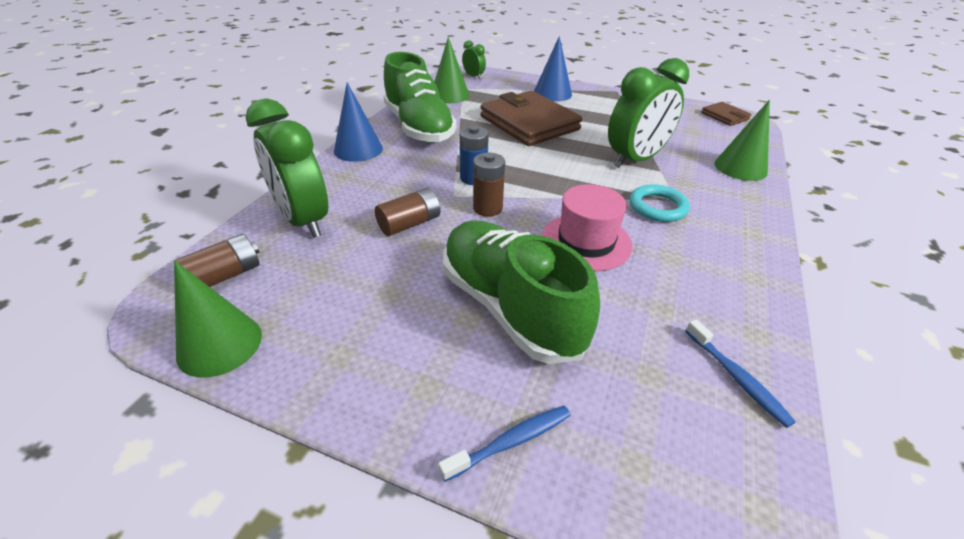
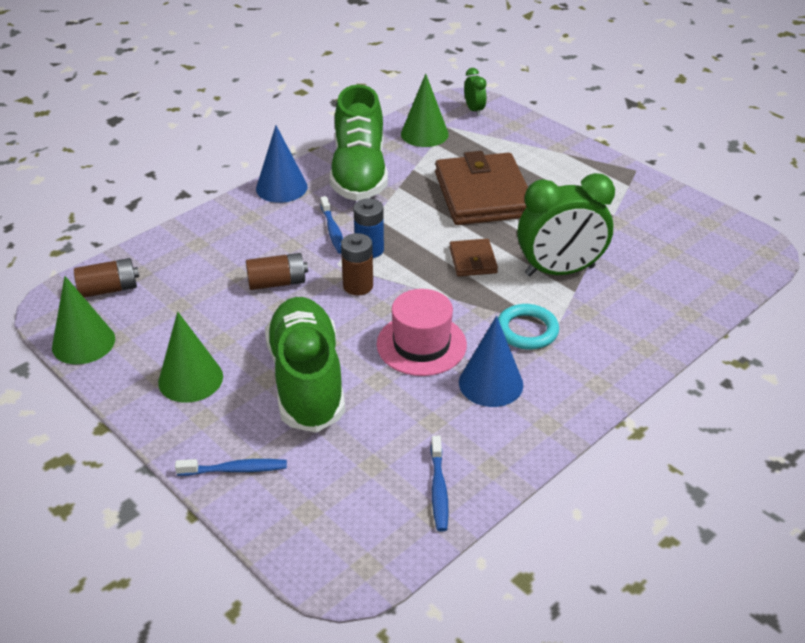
camera: 25 degrees right, 0 degrees up
(303, 220) = (191, 255): green clock -> none
(429, 171) = (333, 230): none -> blue toothbrush
(552, 93) = (548, 157): blue cone -> blue cone (491, 383)
(725, 116) = (738, 240): brown wallet -> brown wallet (473, 260)
(740, 167) = (673, 311): green cone -> green cone (190, 379)

